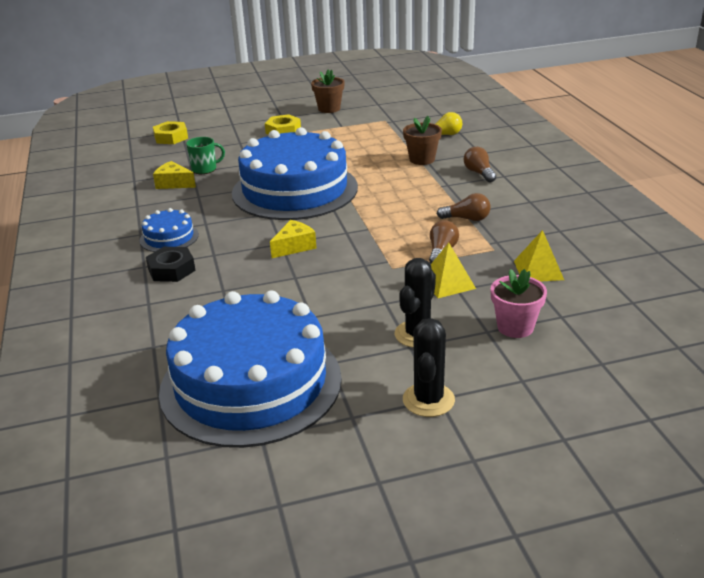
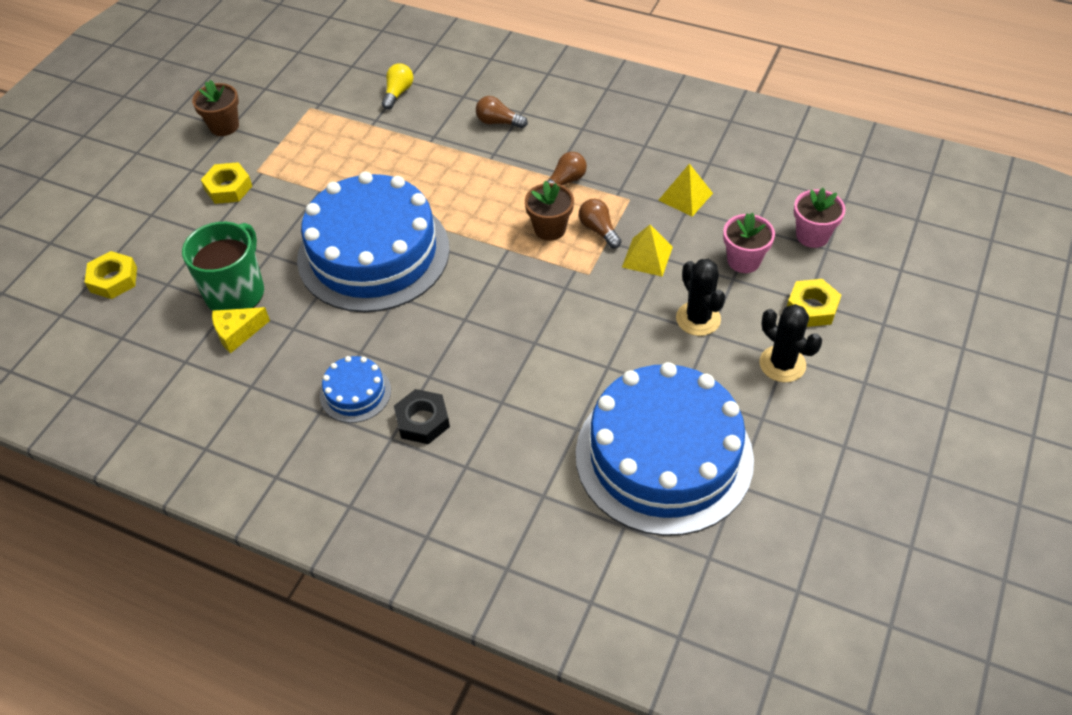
camera: 50 degrees left, 20 degrees up
(205, 169) = (236, 293): green mug -> green mug, size x1.83
(294, 246) = (481, 314): yellow cheese -> none
(422, 159) = (426, 137): brown flower pot -> brown flower pot (550, 229)
(518, 387) = (812, 307): none -> yellow nut
(603, 348) = (812, 236): none -> pink flower pot

